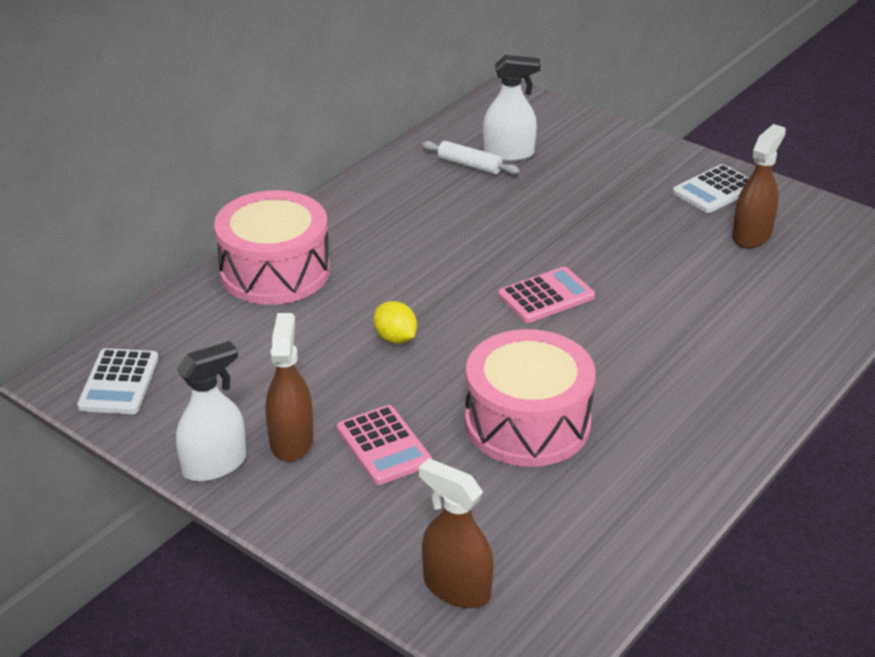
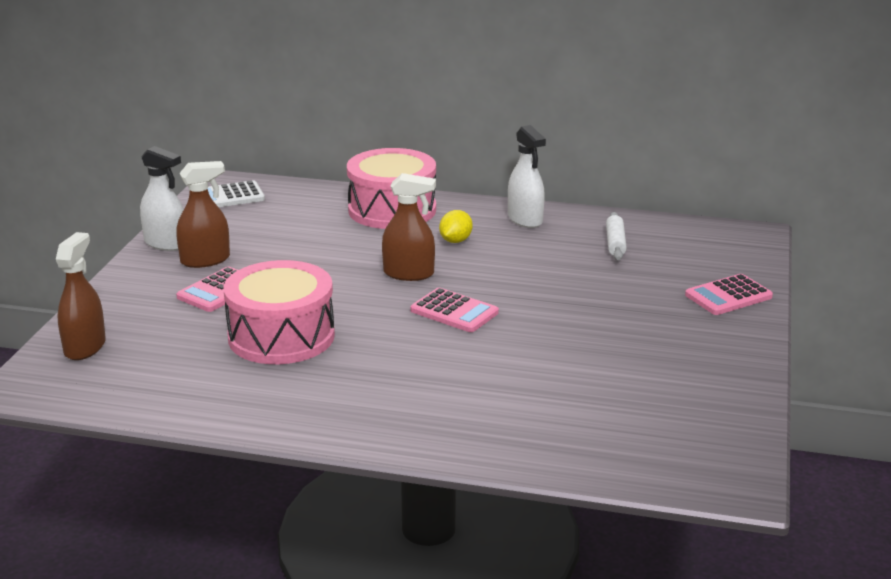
camera: 65 degrees right, 10 degrees down
(395, 338) = (347, 267): yellow lemon -> yellow lemon (455, 241)
(509, 154) = (654, 254): white spray bottle -> white spray bottle (525, 219)
(614, 146) = (728, 296): none -> pink calculator
(715, 190) = (710, 358): white calculator -> none
(751, 235) = (650, 389): brown spray bottle -> brown spray bottle (409, 274)

